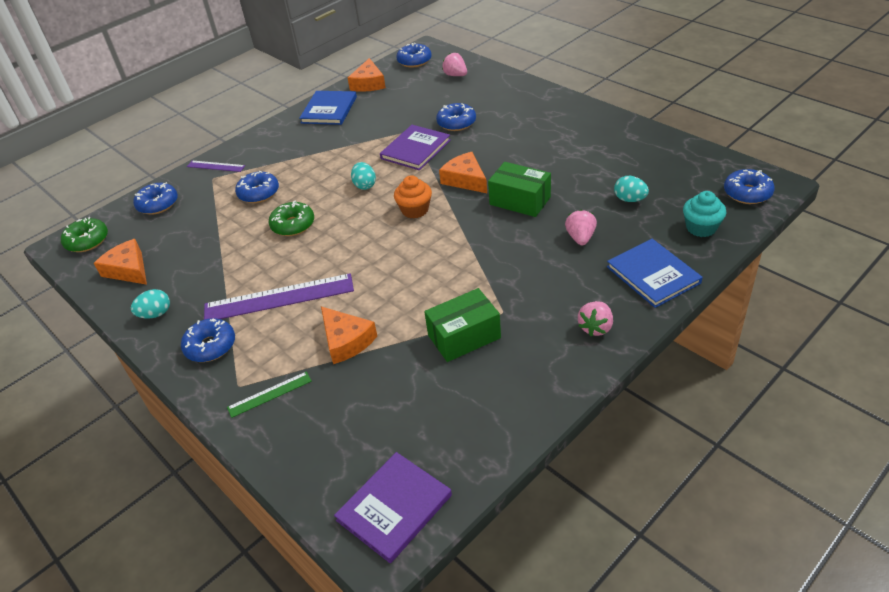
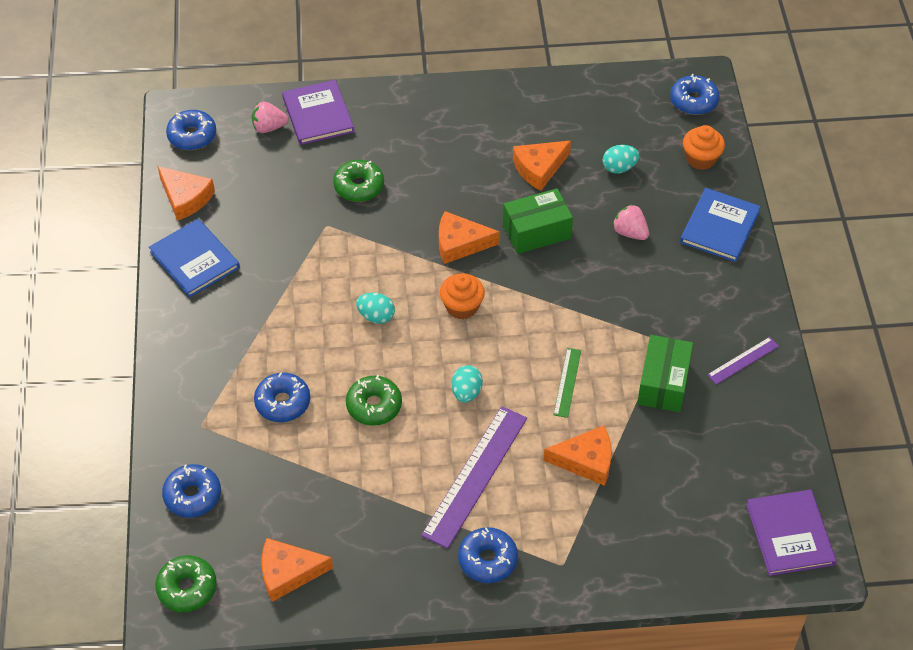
camera: 55 degrees left, 10 degrees up
(155, 314) = (391, 581): turquoise egg -> turquoise egg (466, 392)
(216, 166) = (180, 411): purple ruler -> purple ruler (743, 360)
(269, 394) = (595, 548): green ruler -> green ruler (567, 382)
(415, 149) = (364, 244): purple book -> purple book (318, 114)
(456, 123) = (359, 186): blue donut -> green donut
(574, 170) = (539, 168): none -> orange cheese
(595, 327) = (737, 301): pink strawberry -> none
(653, 275) = (719, 227): blue book -> blue book turned 75 degrees counterclockwise
(701, 228) = (701, 159): turquoise cupcake -> orange cupcake

